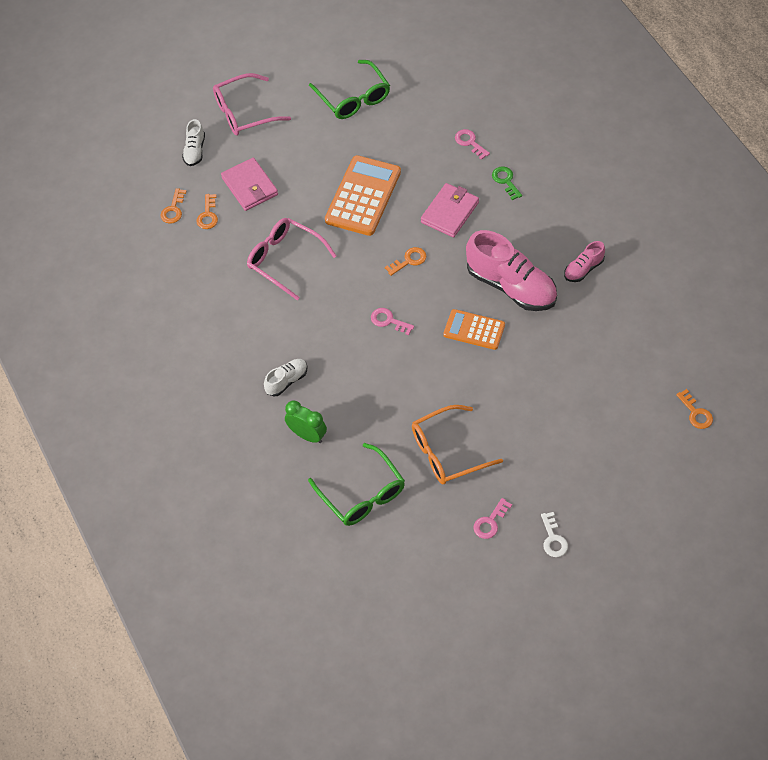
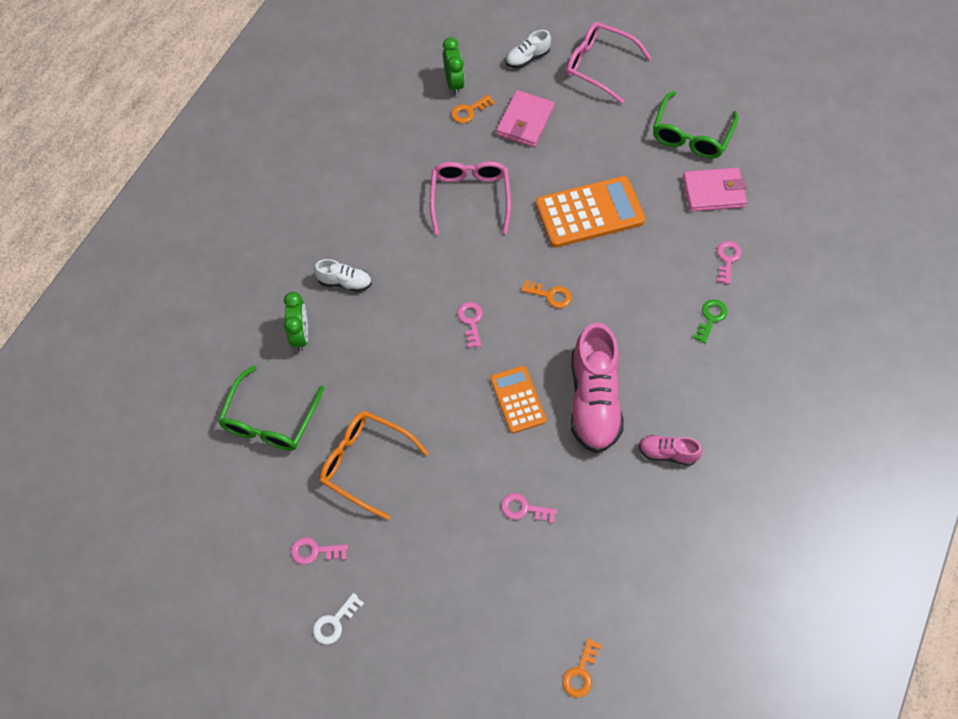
camera: 50 degrees right, 5 degrees up
(173, 209) = (454, 83): orange key -> green clock
(450, 212) = (633, 294): pink wallet -> pink wallet (713, 192)
(558, 376) = (524, 509): none -> pink key

